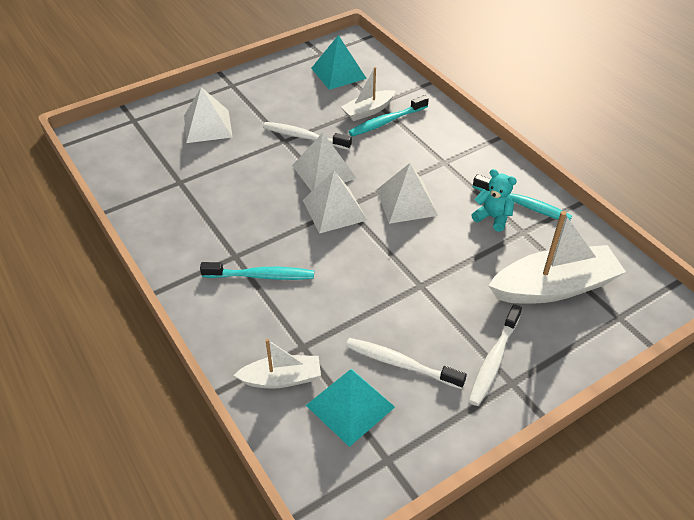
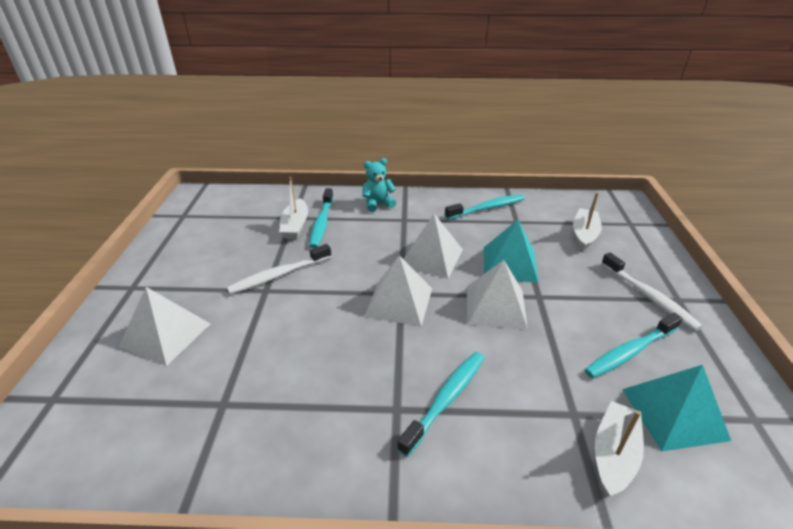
camera: 55 degrees left, 10 degrees down
(324, 171) = (340, 285): white pyramid -> white pyramid (496, 306)
(338, 73) = (224, 218): turquoise pyramid -> turquoise pyramid (510, 264)
(400, 363) = (630, 352): white toothbrush -> turquoise toothbrush
(492, 217) = (489, 226): turquoise teddy bear -> turquoise teddy bear (378, 204)
(554, 287) = (584, 235): white boat -> white boat, size x0.56

